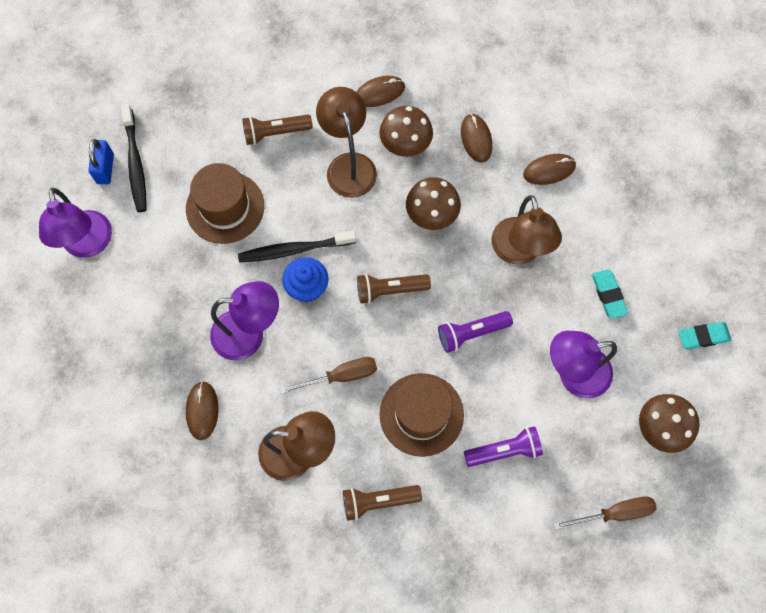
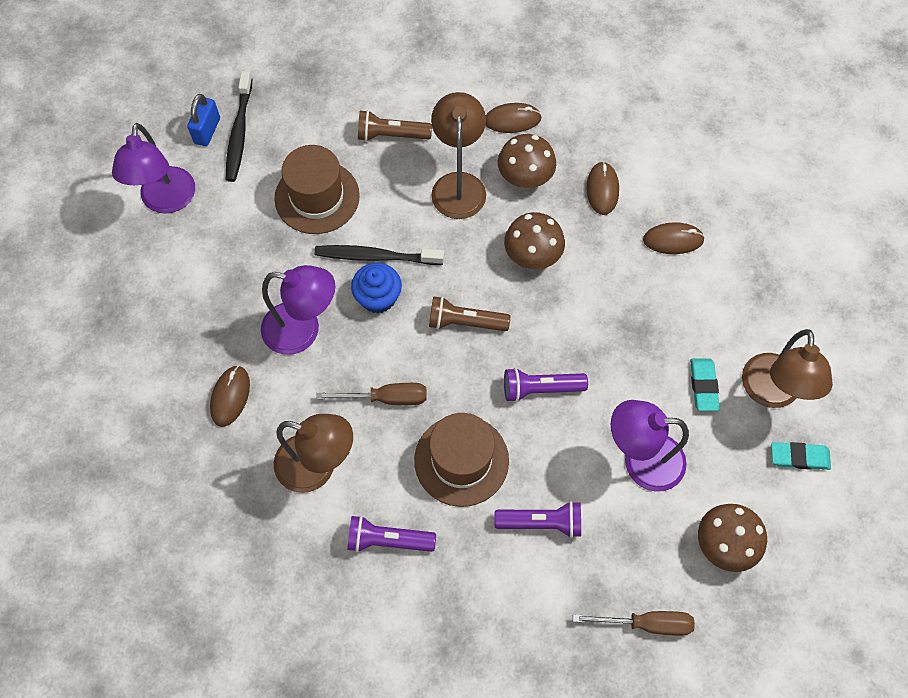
camera: 15 degrees right, 5 degrees down
(378, 501) = (388, 540): brown flashlight -> purple flashlight
(519, 252) = (616, 316): brown lamp -> brown lamp (771, 393)

